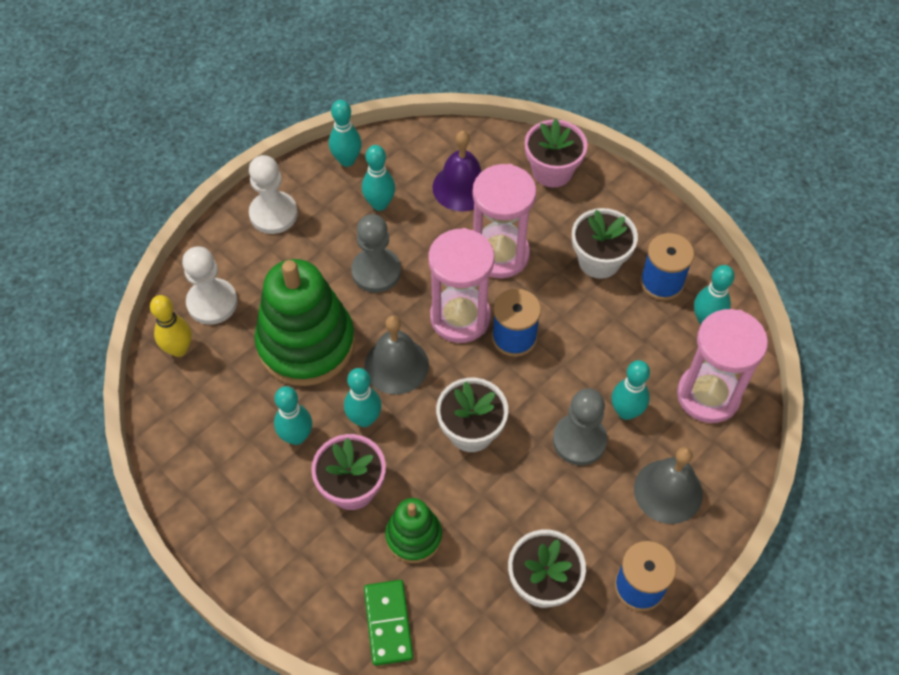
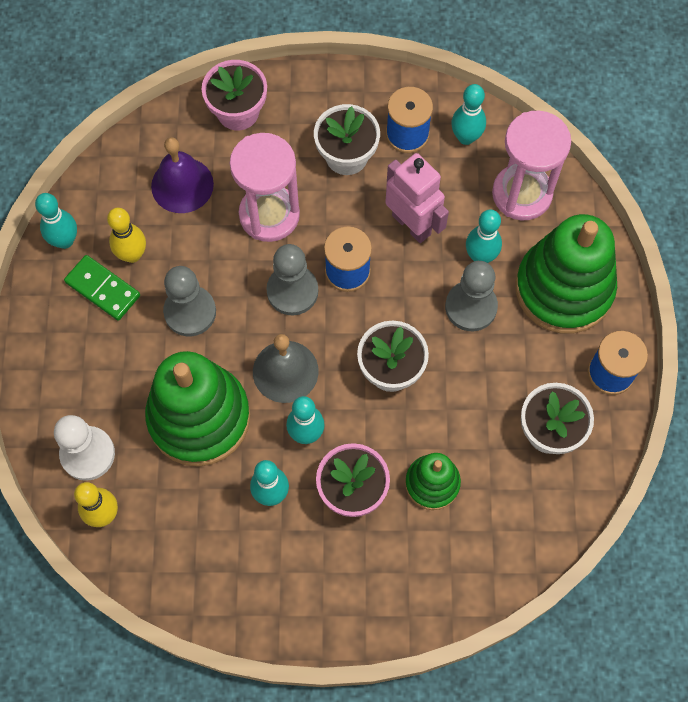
camera: 45 degrees left, 10 degrees up
(273, 214) = (54, 338): white pawn -> none
(379, 204) = (132, 254): turquoise bowling pin -> yellow bowling pin
(388, 623) = (479, 559): green domino -> green domino (103, 289)
(460, 317) = (292, 291): pink hourglass -> grey pawn
(597, 345) = (411, 224): none -> pink robot
(668, 491) = (563, 289): grey bell -> green stacking toy

